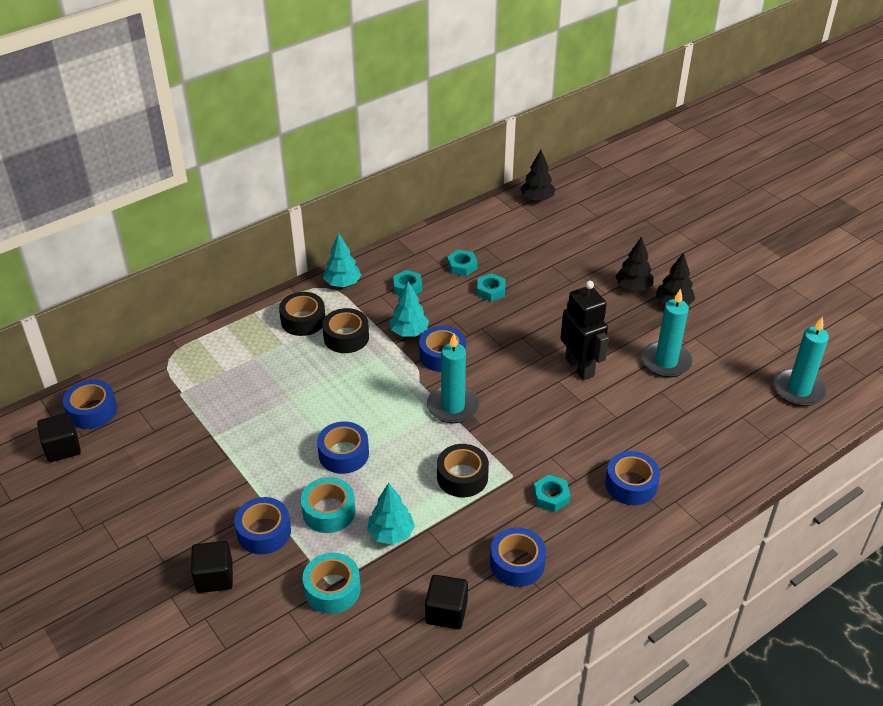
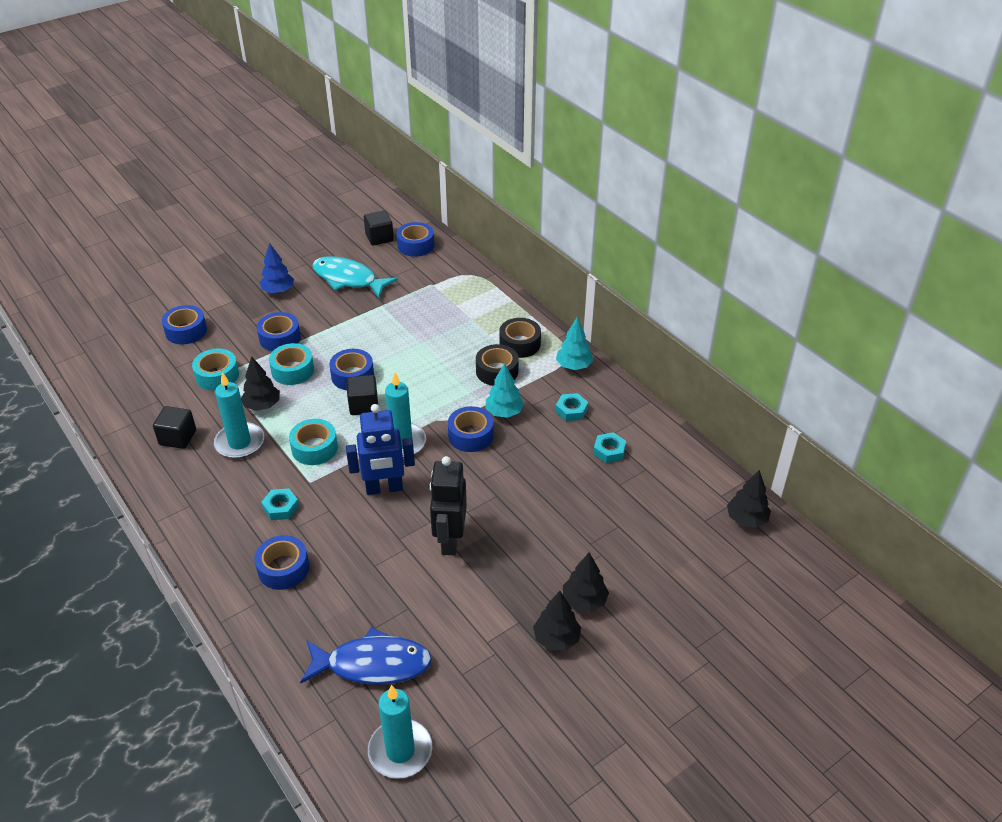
camera: 90 degrees right, 0 degrees up
(150, 473) = (348, 279): none -> turquoise fish
(159, 546) = (278, 291): none -> blue tree
(214, 577) = (244, 318): black cube -> black cube (363, 405)
(391, 534) = (262, 405): turquoise tree -> black tree
(462, 477) = (314, 448): black tape -> turquoise tape
(491, 290) = (570, 473): turquoise nut -> none
(517, 563) = (213, 481): blue tape -> blue tape (186, 331)
(518, 416) = (384, 488): none -> blue robot
(580, 367) = (449, 540): black robot -> black robot turned 120 degrees clockwise
(666, 362) = (455, 618): turquoise candle -> turquoise candle (240, 443)
(724, 411) = (373, 664): none -> blue fish

